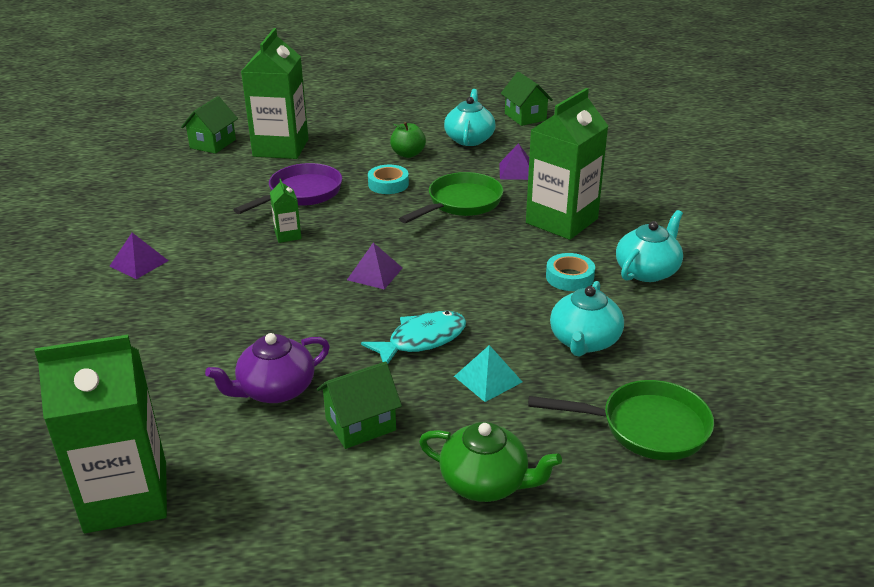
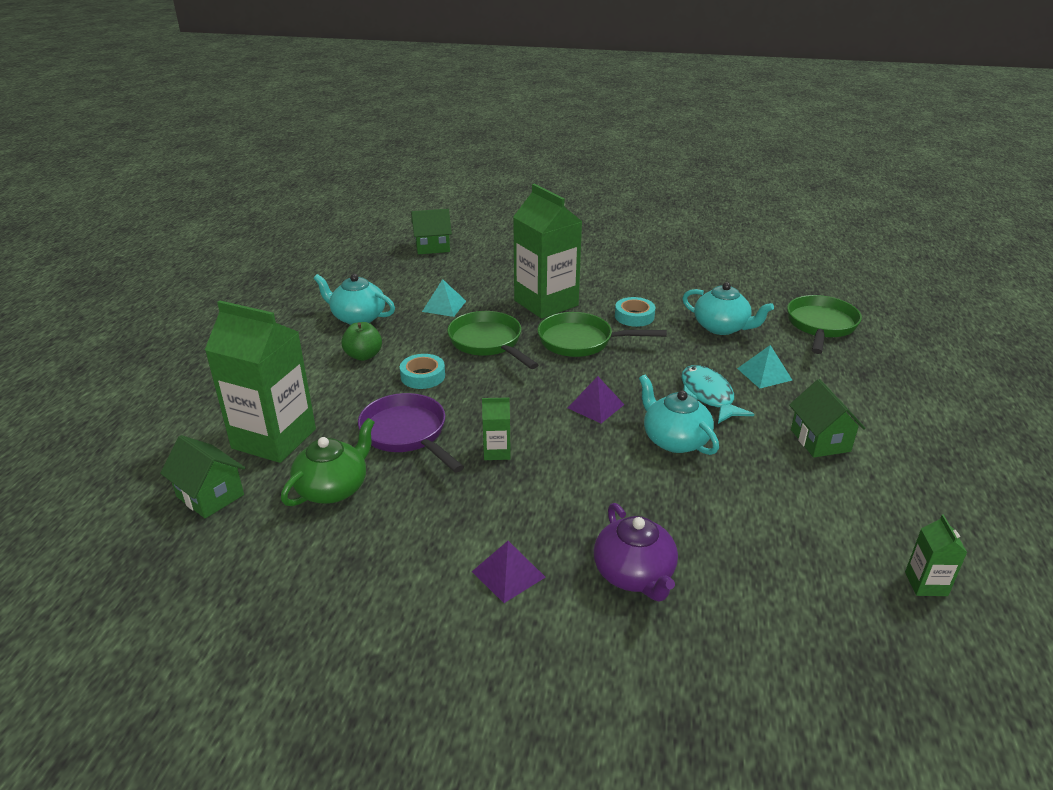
camera: 75 degrees left, 0 degrees up
(126, 497) = (926, 584): green carton -> green carton, size x0.43
(275, 390) = (772, 482): purple teapot -> purple teapot (634, 574)
(486, 482) = (882, 394): green teapot -> green teapot (333, 488)
(493, 251) = (581, 341): none -> green pan
(517, 171) = (444, 306): purple pyramid -> turquoise pyramid
(525, 117) = (335, 282): green house -> green house (432, 247)
(647, 271) = (636, 286): turquoise teapot -> turquoise teapot (674, 440)

